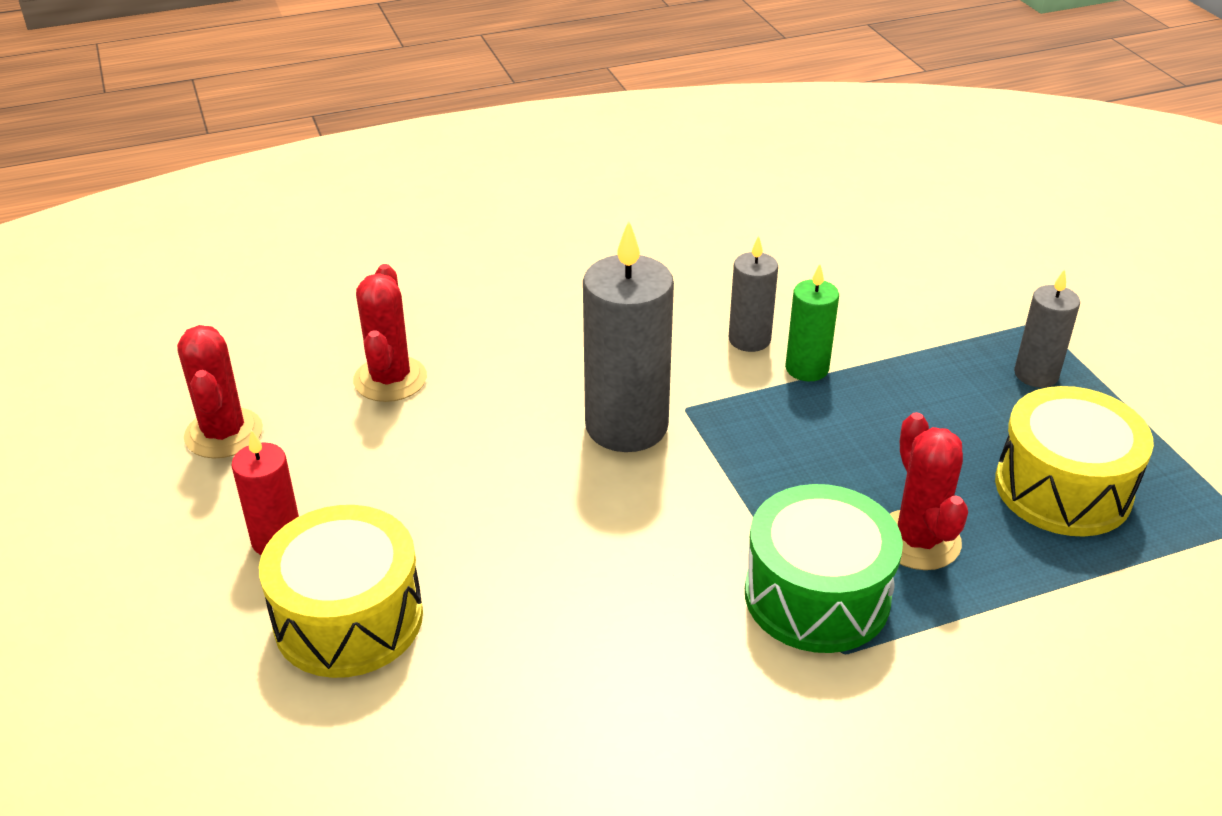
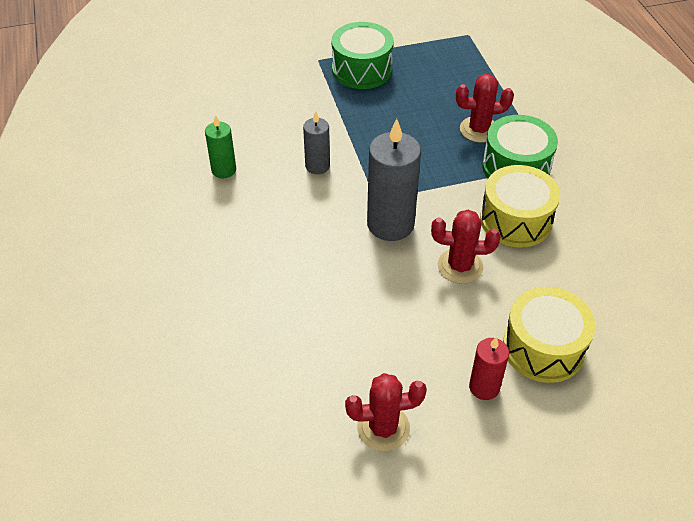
camera: 85 degrees left, 10 degrees up
(390, 379) = (334, 336): red cactus -> red cactus (460, 266)
(807, 368) = (347, 147): green candle -> green candle (224, 170)
(1036, 374) = (362, 70): grey candle -> green drum
(1063, 488) = (445, 79): yellow drum -> yellow drum (516, 220)

